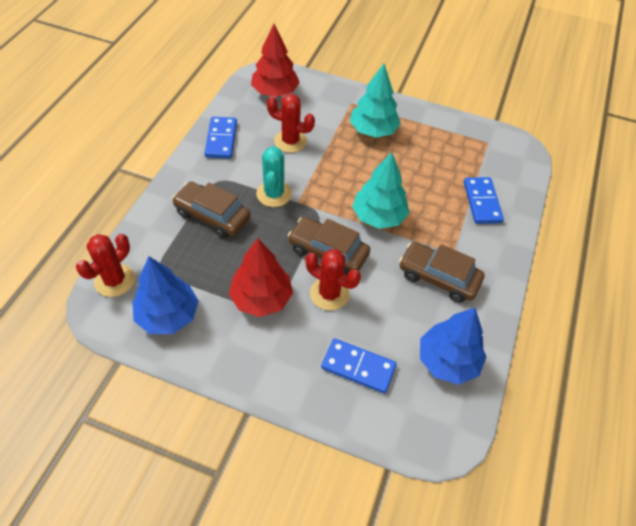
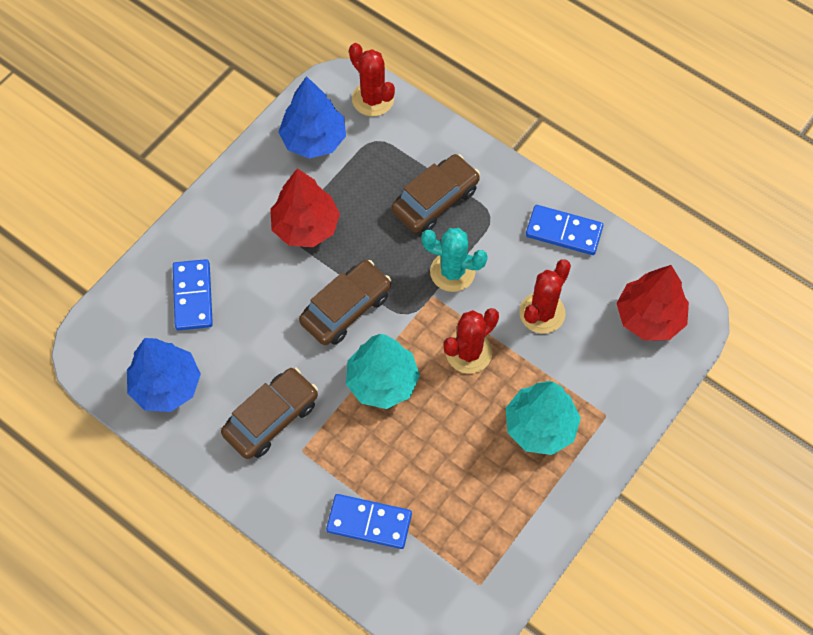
camera: 110 degrees right, 10 degrees up
(329, 293) = (289, 294): red cactus -> red cactus (468, 352)
(358, 367) = (193, 296): blue domino -> blue domino turned 45 degrees counterclockwise

